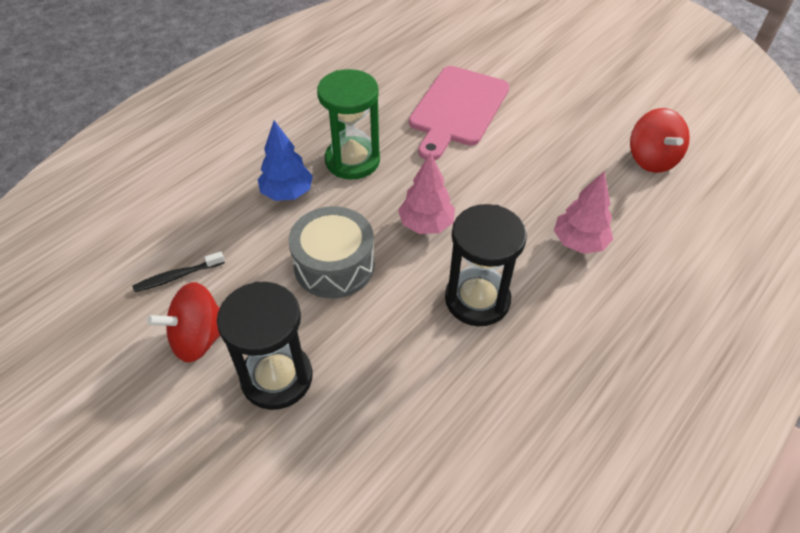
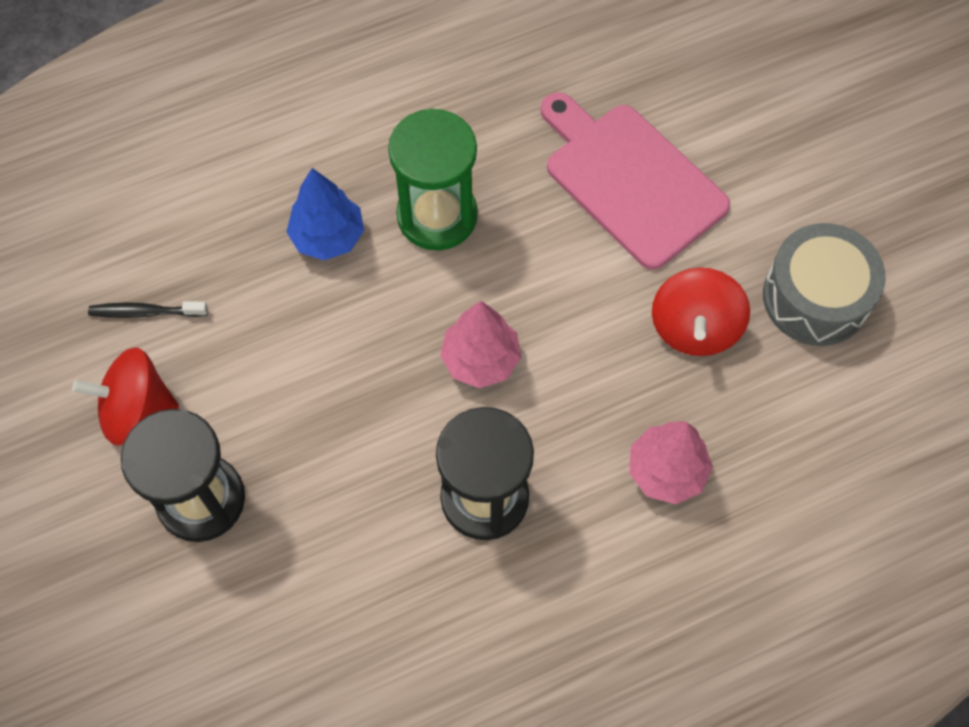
camera: 25 degrees right, 15 degrees up
(334, 265) = (335, 374): grey drum -> grey drum (815, 297)
(457, 109) = (630, 180): pink cutting board -> pink cutting board turned 90 degrees clockwise
(651, 159) = (860, 379): red spinning top -> red spinning top (694, 327)

